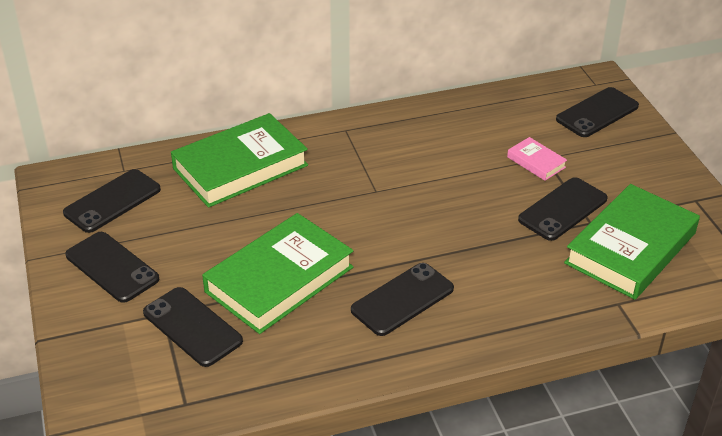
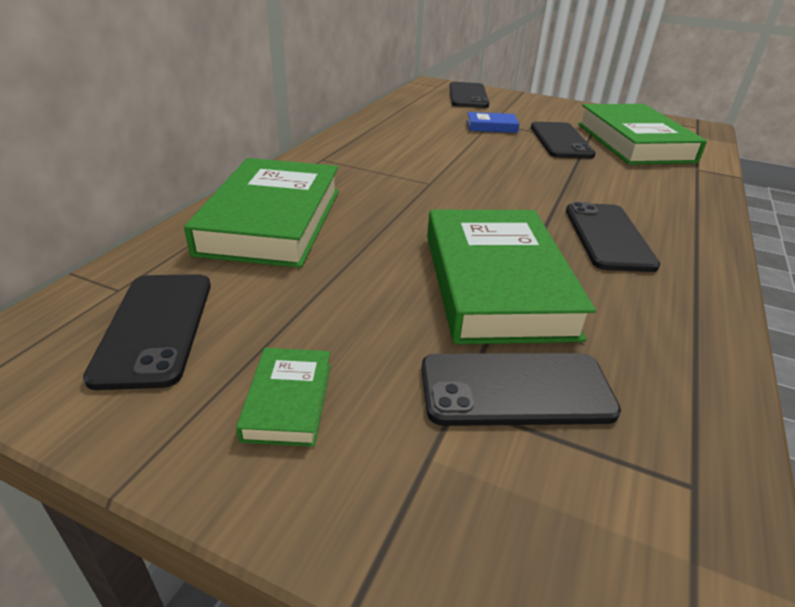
camera: 50 degrees left, 5 degrees down
(112, 267) = (288, 401): black phone -> green book
(536, 162) = (491, 126): pink book -> blue book

